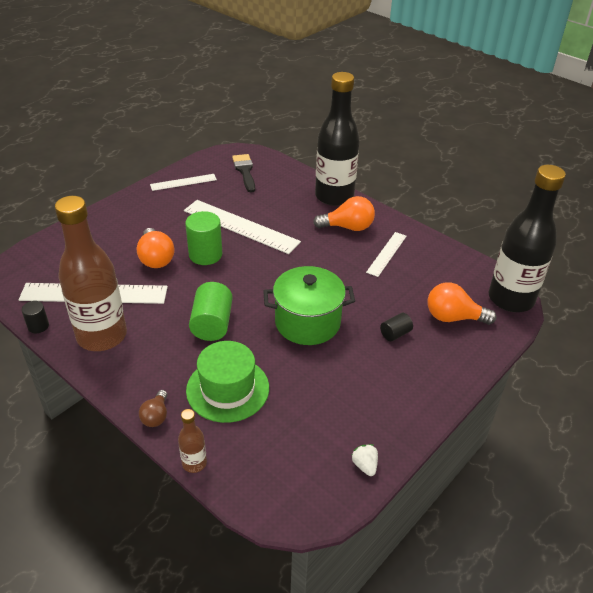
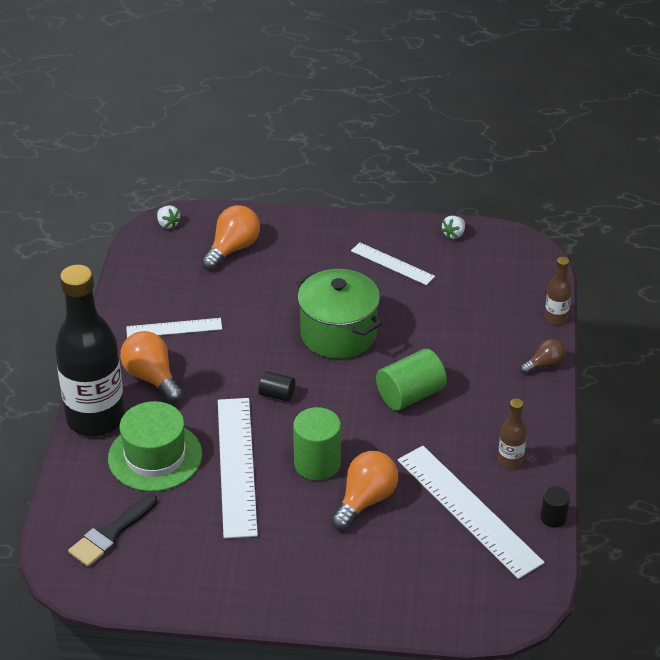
camera: 125 degrees left, 0 degrees up
(102, 336) = (510, 461): brown bottle -> brown bottle, size x0.42
(183, 182) = (195, 580): white ruler -> white ruler (392, 263)
(227, 389) = (470, 340): green hat -> green hat (155, 456)
(395, 334) = (293, 274): black cylinder -> black cylinder (277, 395)
(453, 317) = (233, 249): orange light bulb -> orange light bulb turned 120 degrees counterclockwise
(511, 299) = (168, 224): black bottle -> white strawberry

